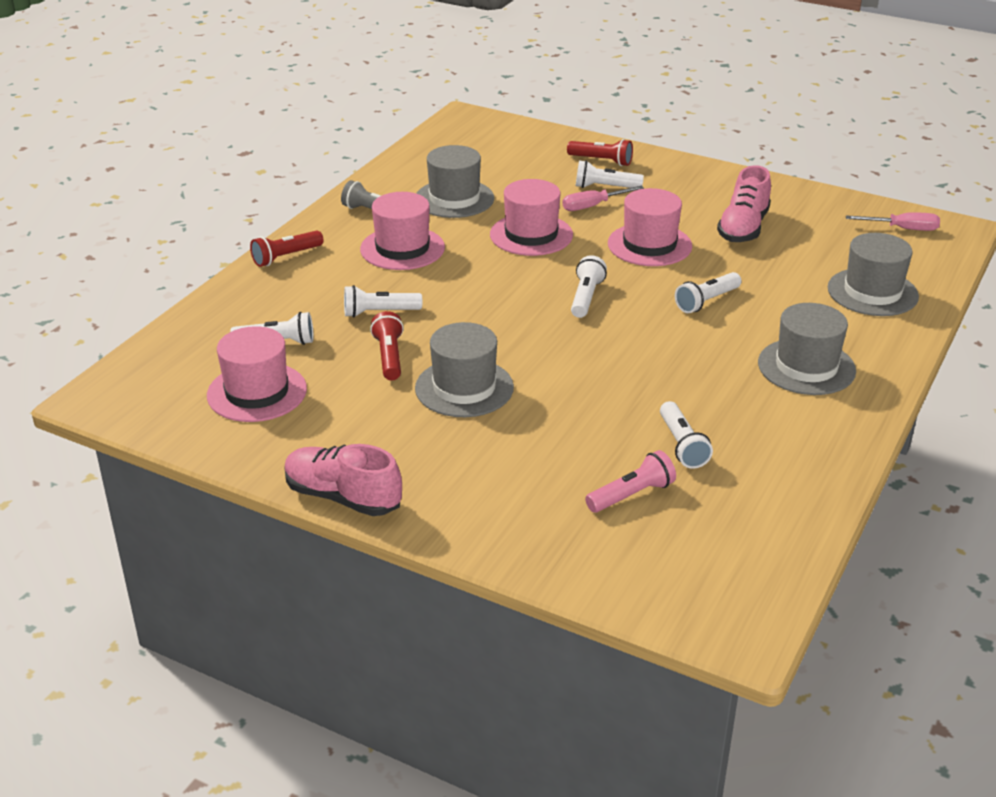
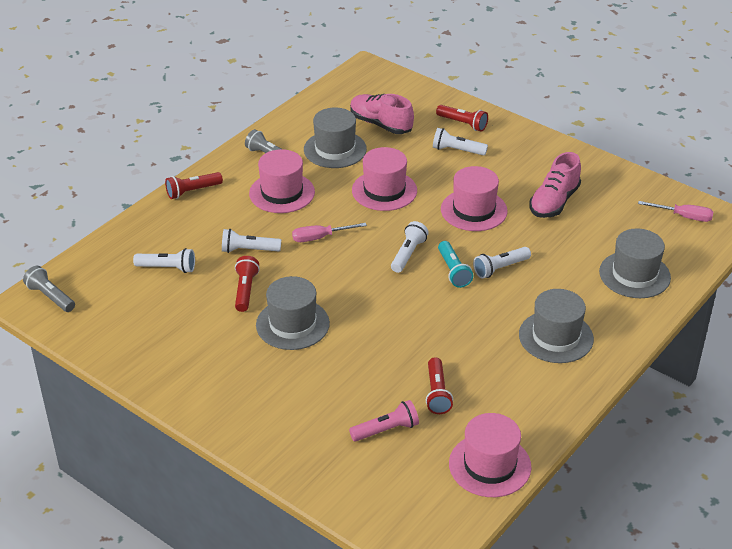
camera: 10 degrees right, 5 degrees up
(125, 390) = (50, 297): none -> grey flashlight
(257, 392) = (143, 310): pink hat -> pink hat (489, 465)
(343, 497) = (181, 405): pink shoe -> pink shoe (381, 124)
(593, 206) = (442, 168): pink screwdriver -> pink screwdriver (320, 237)
(649, 310) = (453, 271): none -> turquoise flashlight
(682, 445) = (437, 393): white flashlight -> red flashlight

